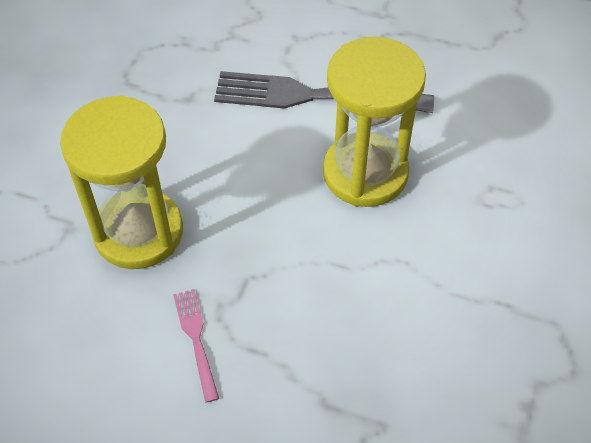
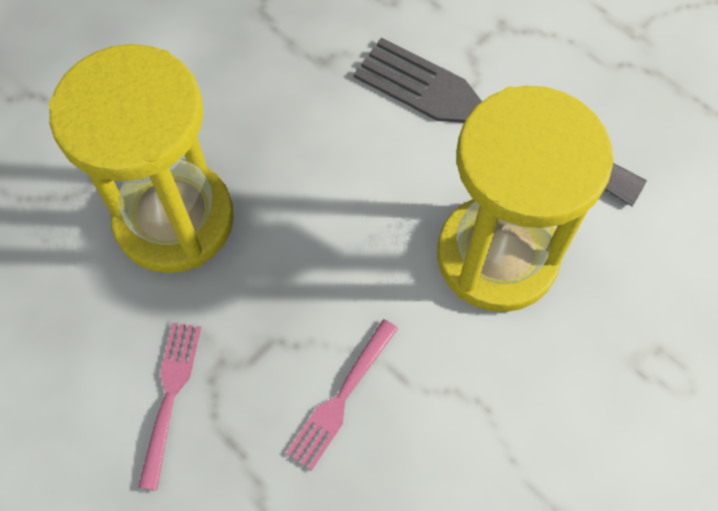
camera: 25 degrees right, 10 degrees up
(311, 293) = (341, 397): none -> pink fork

